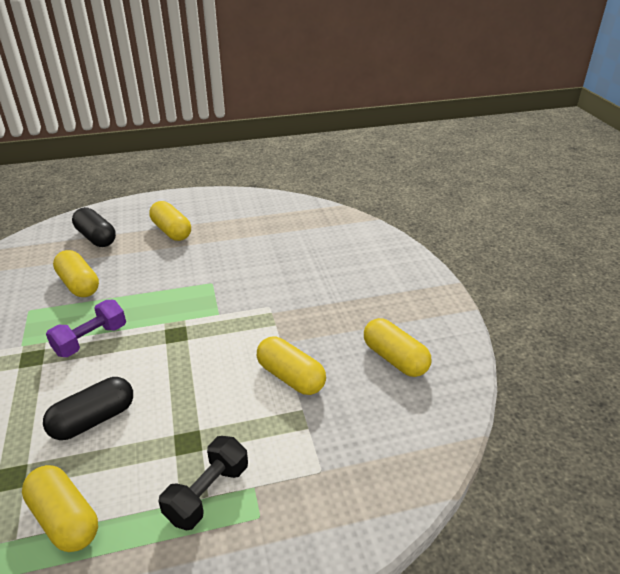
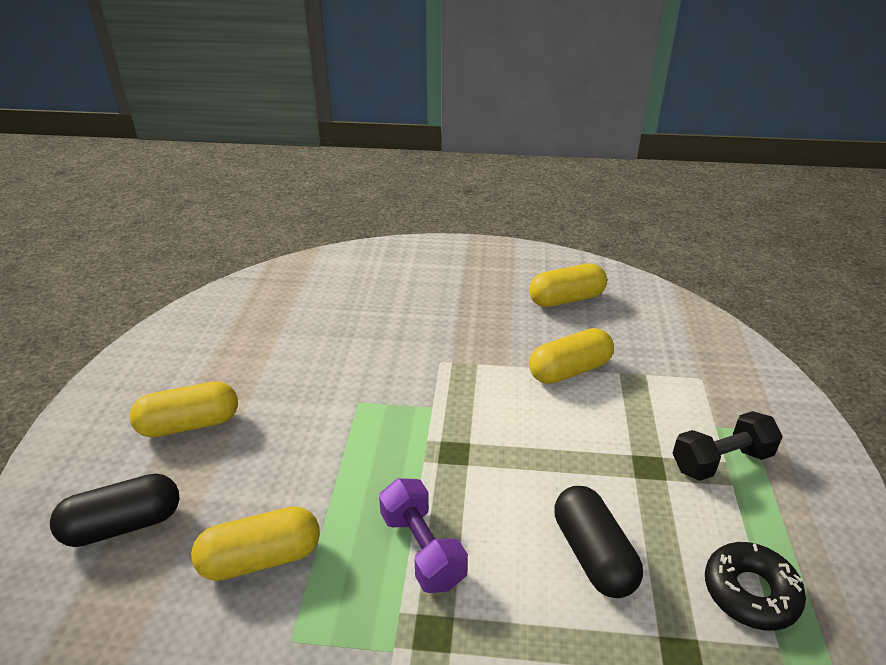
camera: 70 degrees left, 0 degrees up
(65, 519) = (750, 592): yellow capsule -> black donut
(207, 493) = (721, 461): black dumbbell -> black dumbbell turned 75 degrees counterclockwise

